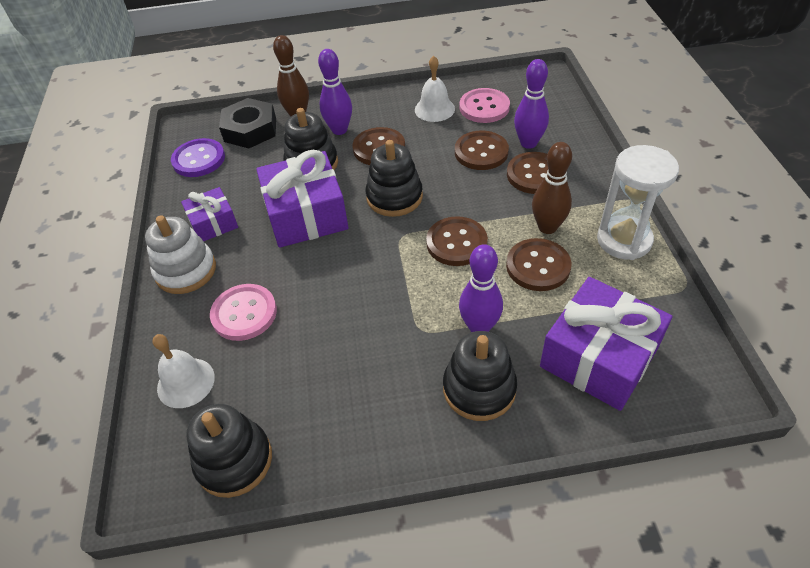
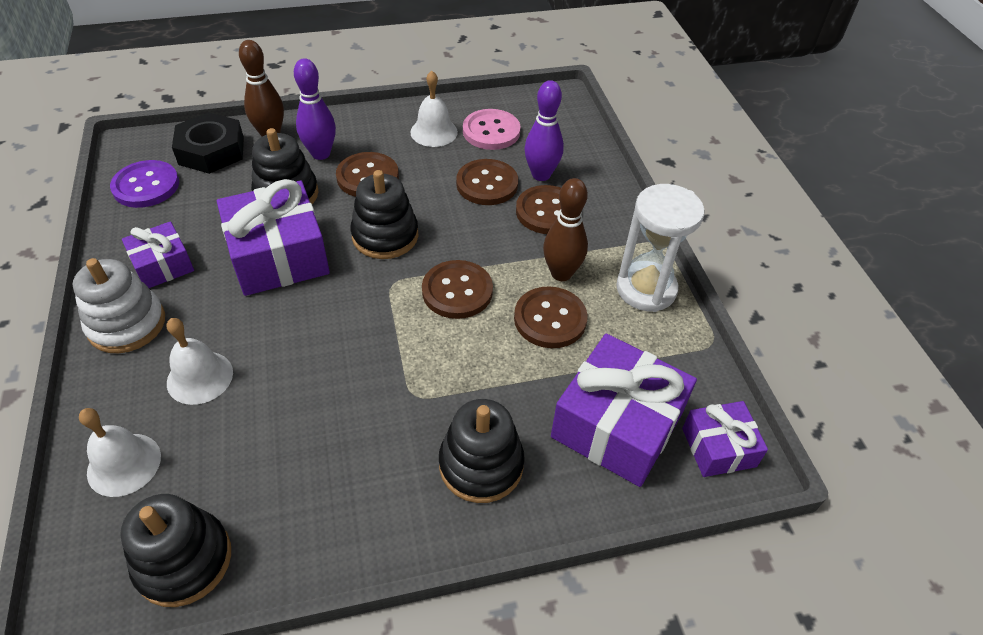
camera: 10 degrees left, 0 degrees up
(244, 313) = (200, 377): pink button -> white bell
(479, 327) = (482, 391): purple bowling pin -> none
(692, 378) = (718, 447): none -> purple gift

